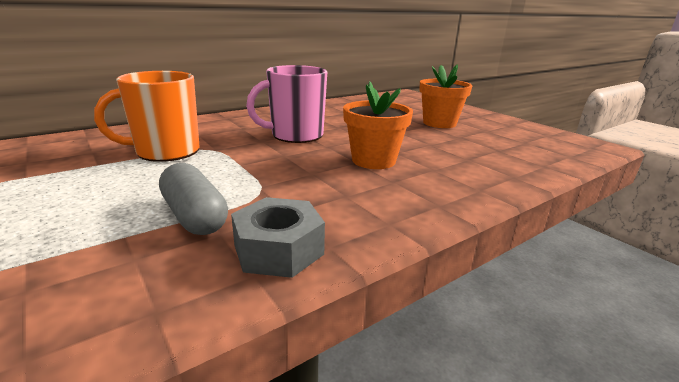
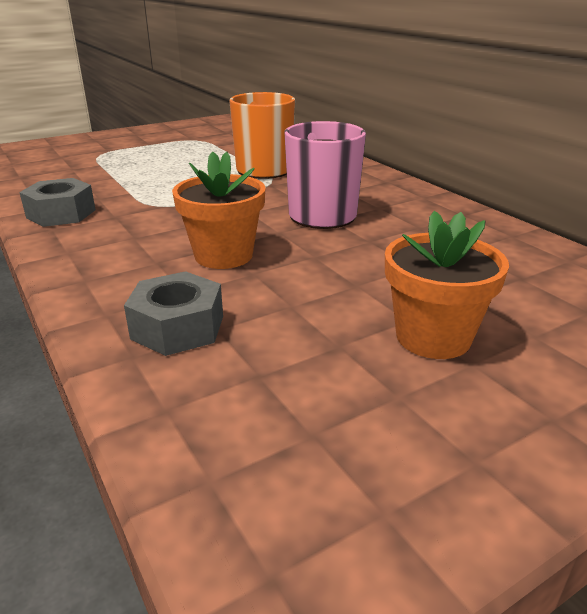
camera: 95 degrees right, 5 degrees up
(194, 216) = (128, 189): grey capsule -> none
(476, 168) = (178, 327): none -> grey nut

